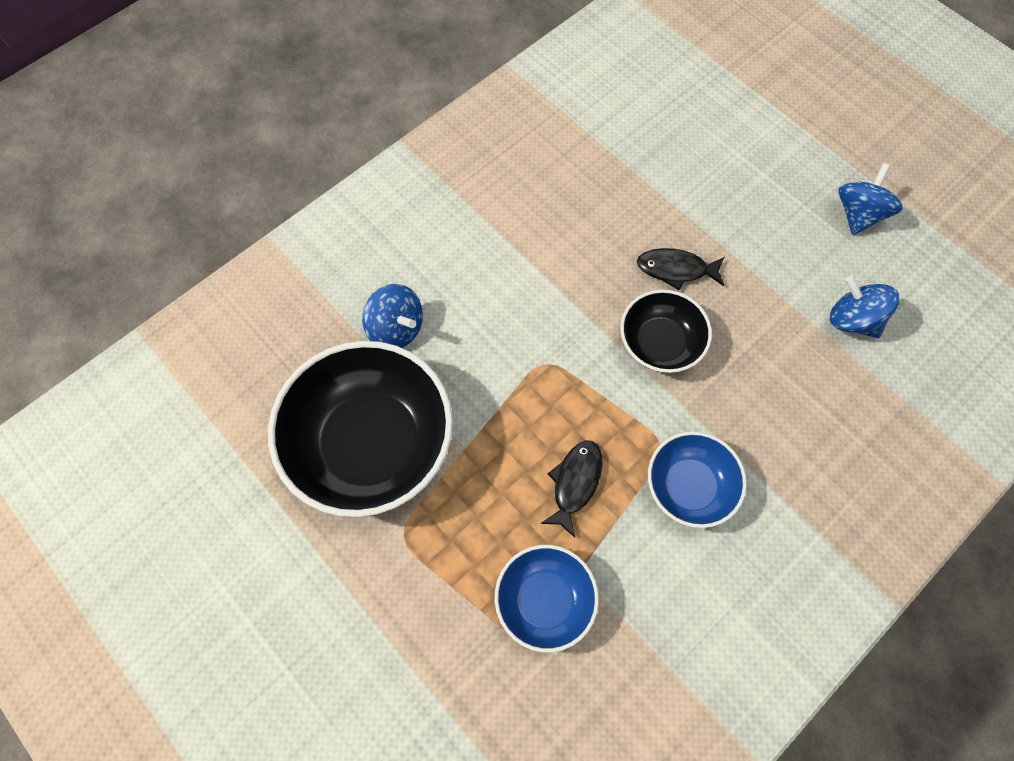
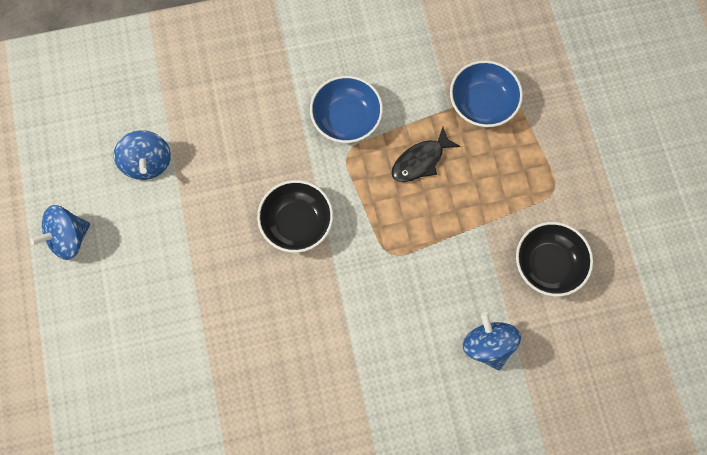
camera: 150 degrees left, 5 degrees up
(371, 443) = (548, 264): black bowl -> black bowl, size x0.54
(676, 269) = (243, 273): black fish -> none

